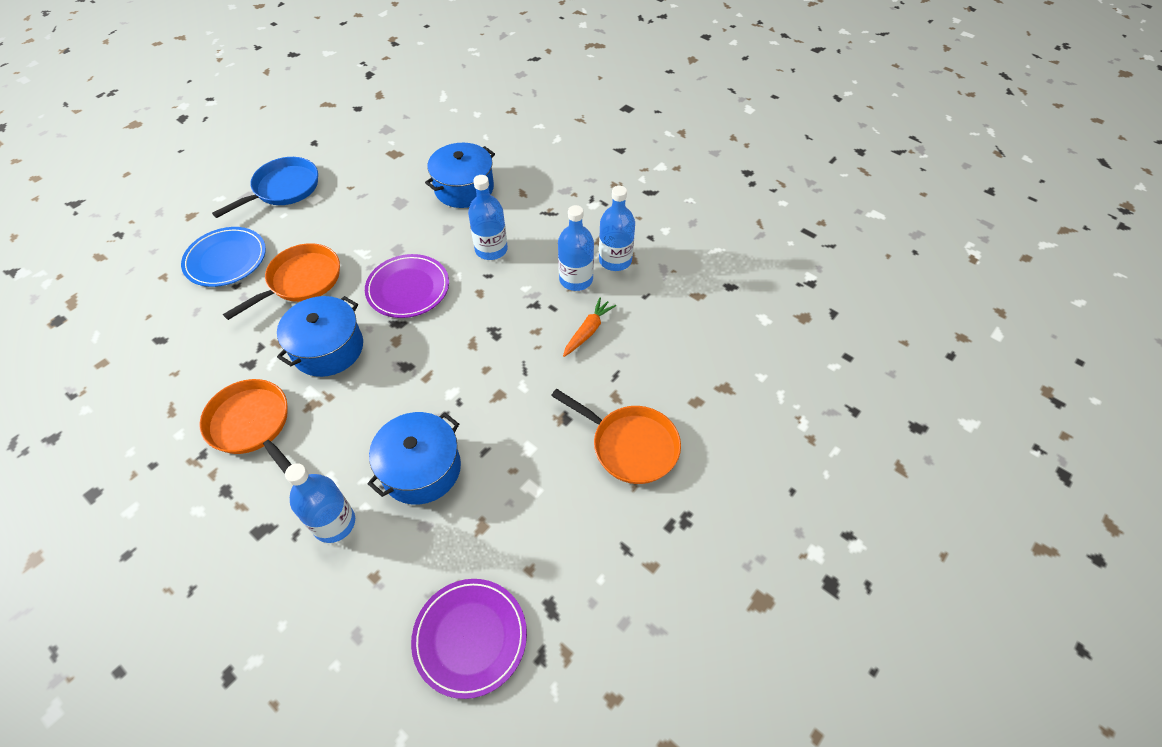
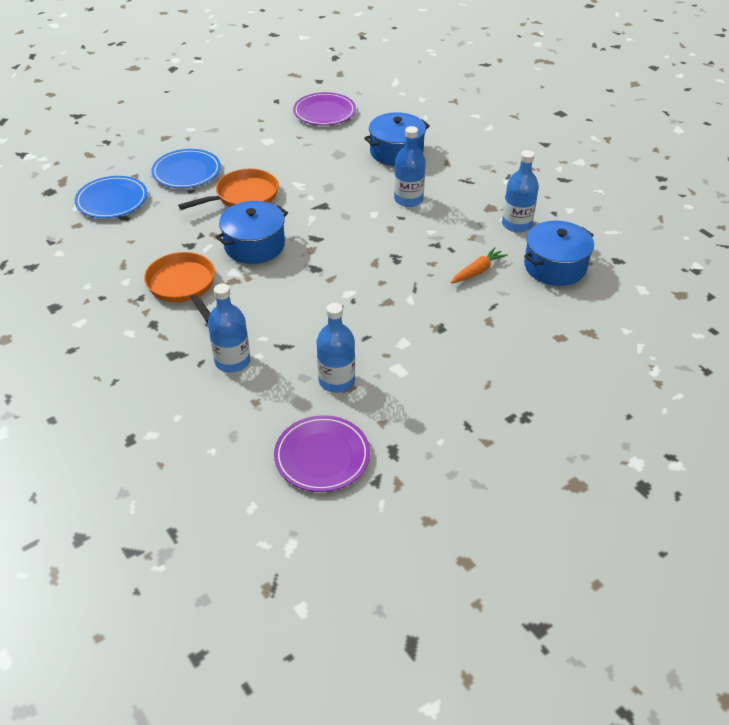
camera: 15 degrees right, 10 degrees down
(140, 318) = (112, 200): none -> blue plate
(283, 189) = (243, 130): blue pan -> none
(408, 288) = (330, 215): purple plate -> purple plate (324, 112)
(421, 469) = (310, 339): blue pot -> blue pot (555, 266)
(576, 279) = (477, 232): blue bottle -> blue bottle (336, 381)
(630, 445) = (492, 357): orange pan -> none

